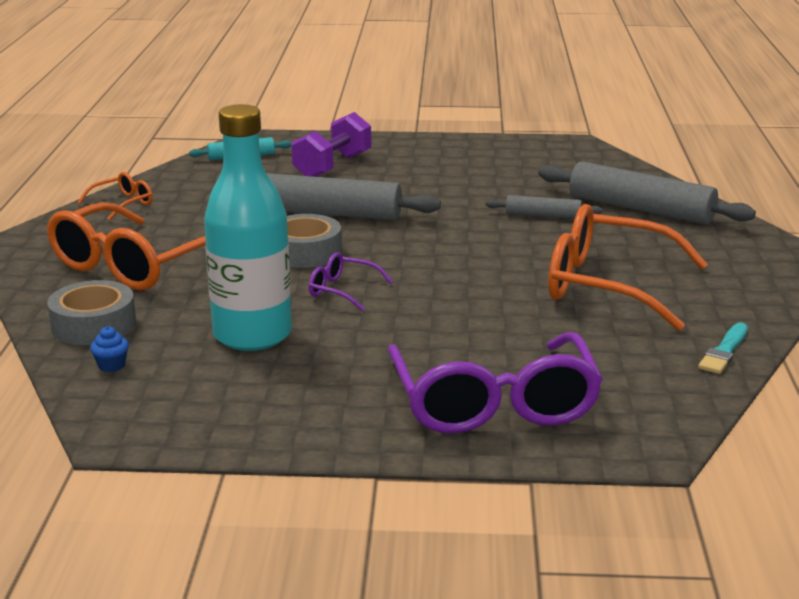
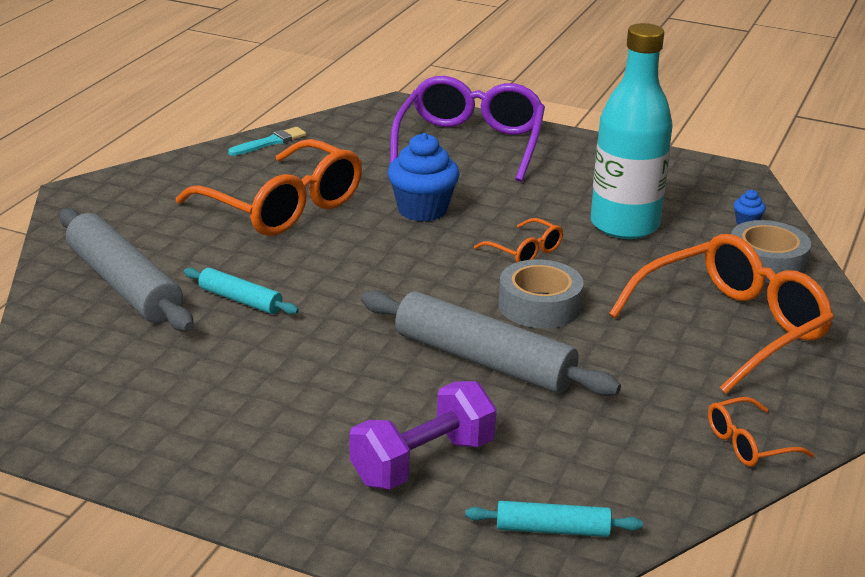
camera: 160 degrees left, 5 degrees up
(342, 290) = (525, 251): purple glasses -> orange glasses
(473, 309) = (422, 210): none -> blue cupcake
(543, 215) = (240, 300): grey rolling pin -> turquoise rolling pin

